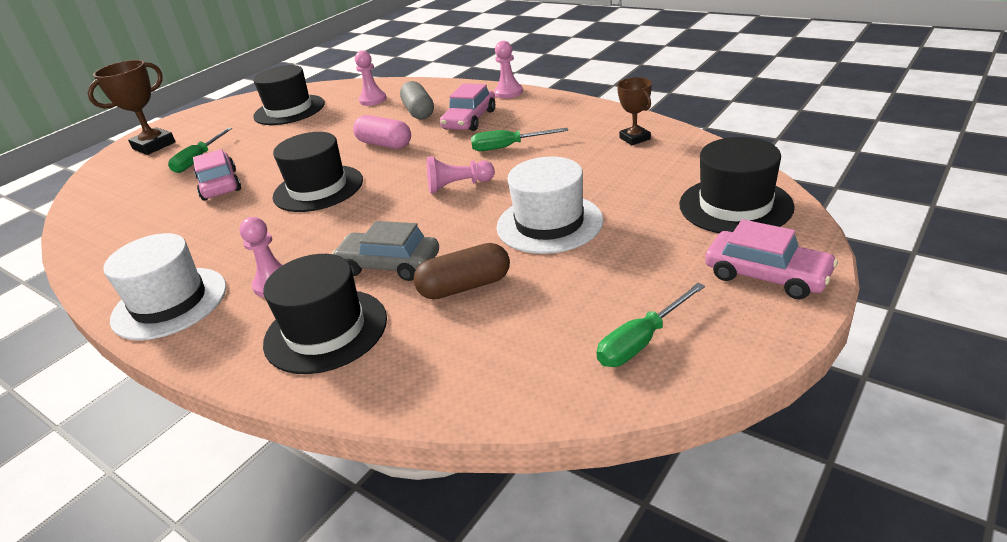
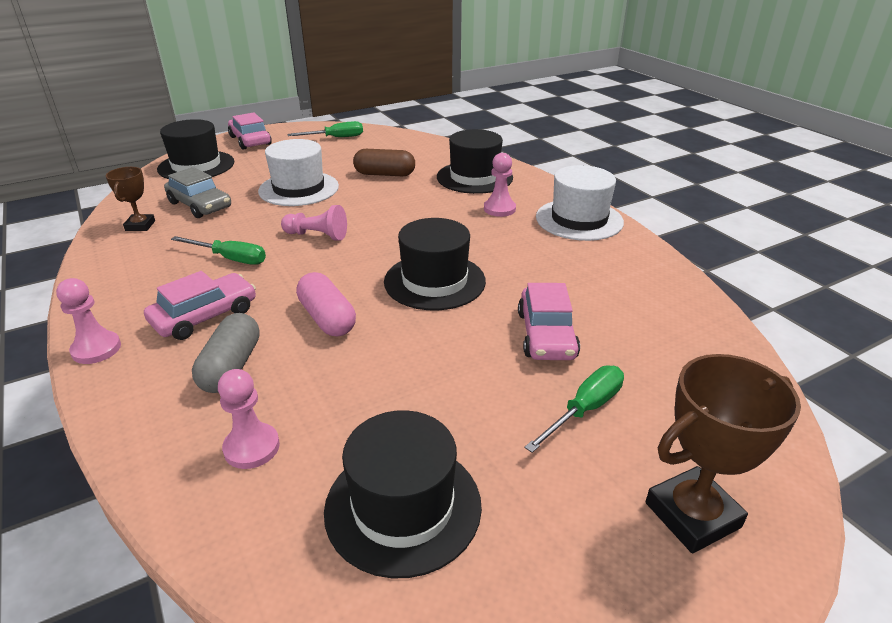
camera: 160 degrees left, 0 degrees up
(389, 265) = (417, 197): grey car -> grey car (200, 205)

